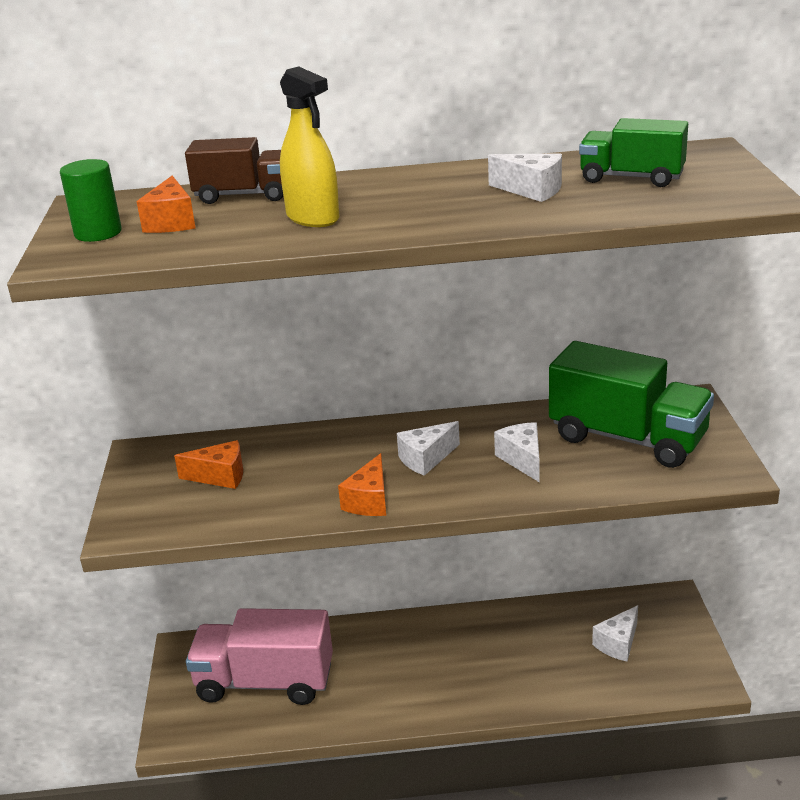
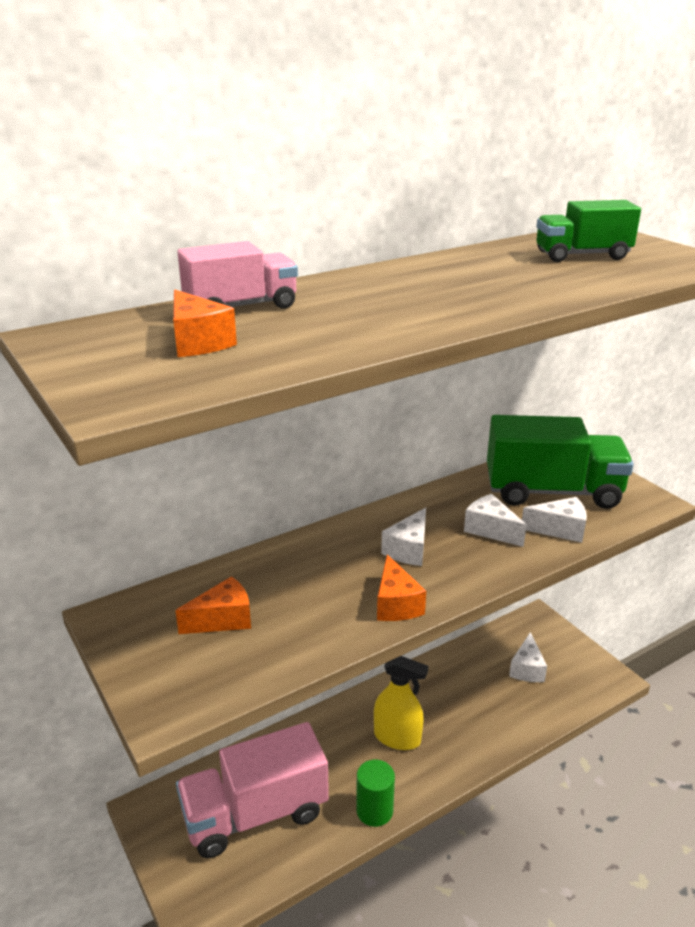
camera: 30 degrees left, 0 degrees up
(98, 233) = (120, 365): green cylinder -> green cylinder (374, 810)
(244, 195) = (241, 307): brown truck -> pink truck
(313, 218) = (353, 319): yellow spray bottle -> yellow spray bottle (397, 738)
(531, 190) = (519, 273): white cheese -> white cheese (560, 529)

